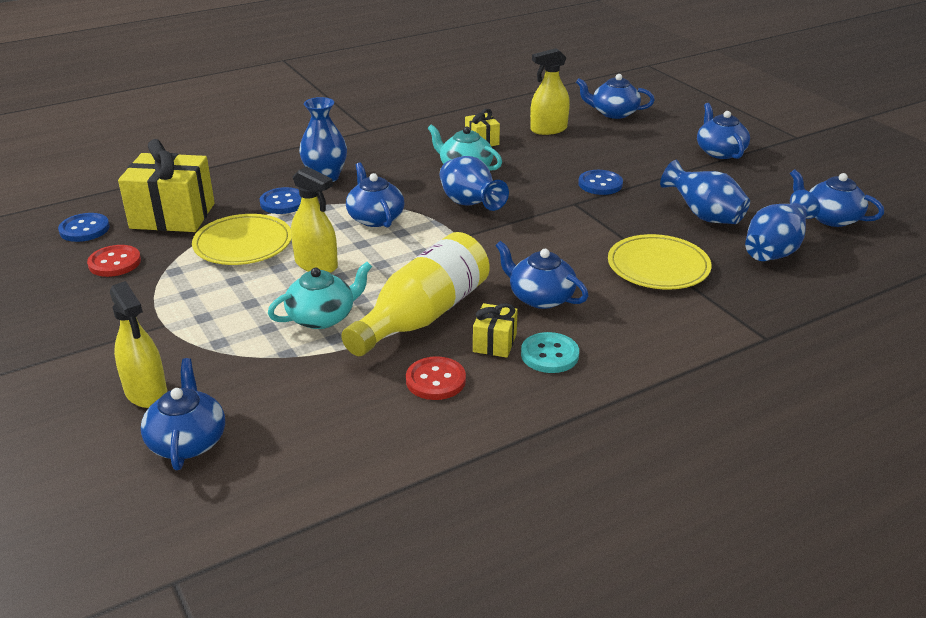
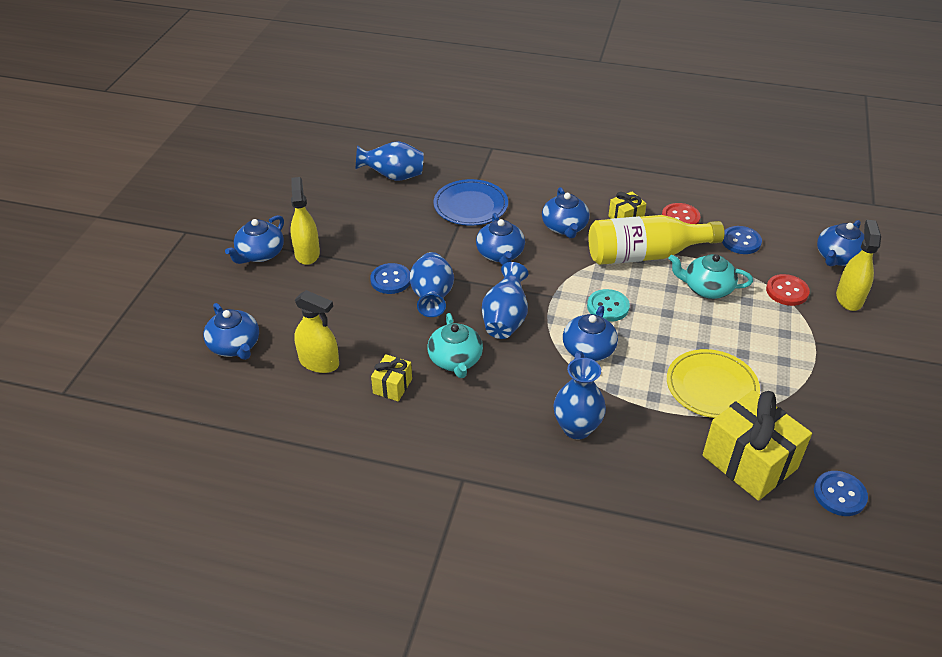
camera: 135 degrees left, 10 degrees up
(115, 263) = (827, 429): red button -> red button (787, 291)
(283, 202) = (642, 417): blue button -> blue button (741, 241)
(316, 264) = (674, 332): yellow spray bottle -> yellow spray bottle (307, 253)
(549, 355) = (606, 198): turquoise button -> turquoise button (608, 307)
(658, 266) = (470, 206): yellow plate -> blue plate
(704, 216) = (381, 217): blue vase -> blue vase (432, 298)
(830, 218) = (320, 174): blue teapot -> blue teapot (500, 254)

